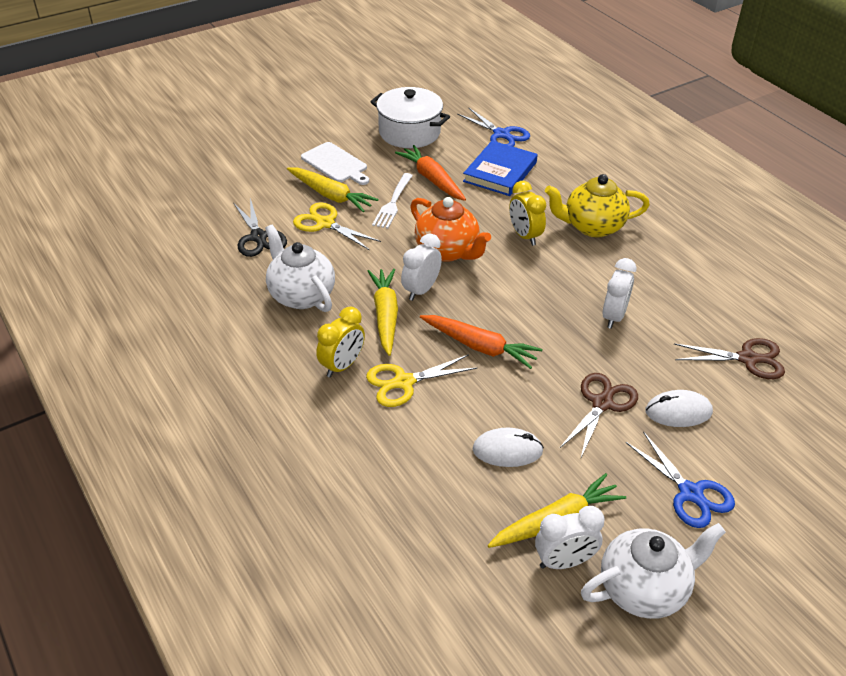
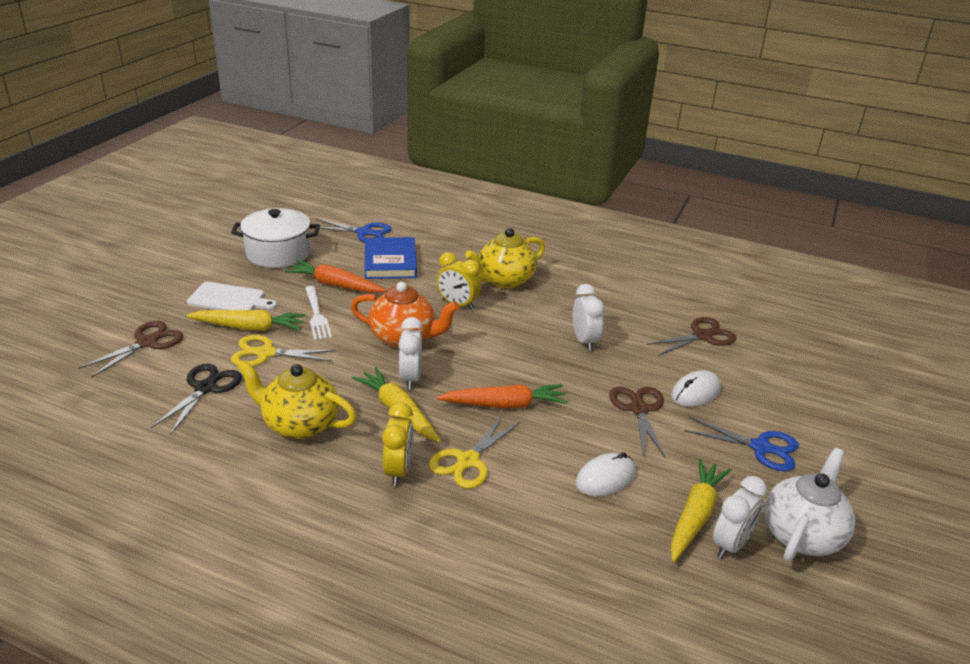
camera: 35 degrees left, 10 degrees down
(247, 182) = (147, 343): none -> brown scissors
(258, 237) = (205, 388): black scissors -> black scissors turned 105 degrees counterclockwise
(301, 295) = (299, 424): white teapot -> yellow teapot

